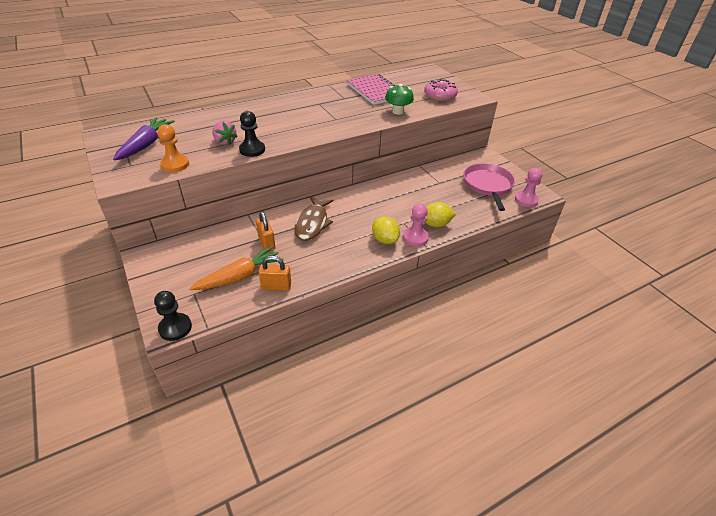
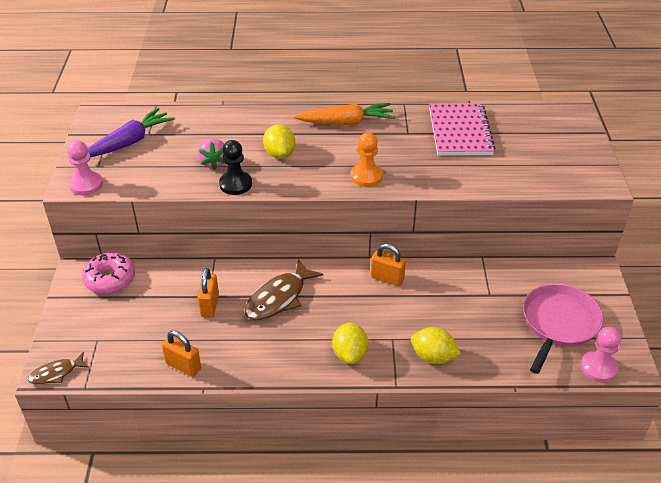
camera: 30 degrees right, 0 degrees up
(175, 164) = (141, 180): orange pawn -> orange pawn (366, 176)
(175, 328) = (56, 373): black pawn -> brown fish
(240, 276) = (154, 338): orange carrot -> orange carrot (346, 123)
(269, 126) = (279, 154): none -> yellow lemon
(373, 192) = (387, 278): none -> orange padlock
(398, 111) = (463, 176): green mushroom -> none
(415, 237) = (391, 366): pink pawn -> pink pawn (86, 184)
(440, 96) = (548, 165): pink donut -> pink donut (110, 279)

